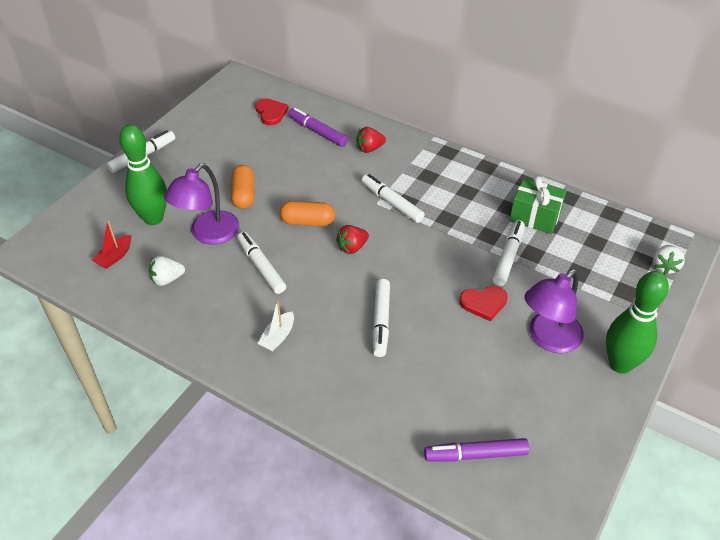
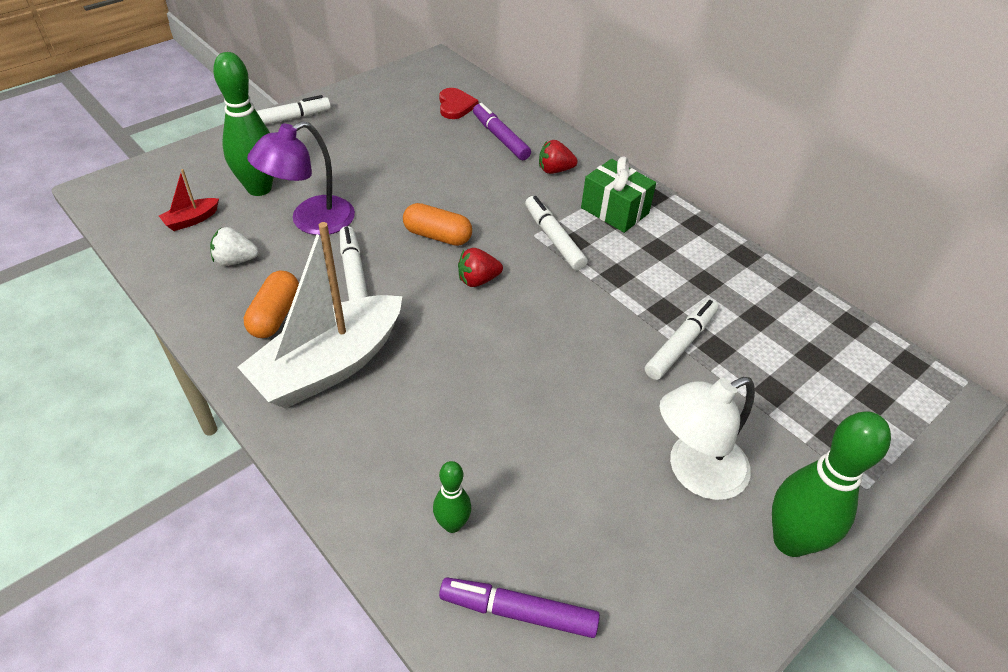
camera: 15 degrees right, 0 degrees up
(243, 195) = (377, 187): orange capsule -> orange capsule (275, 315)
(278, 337) = (329, 366): white boat -> white boat, size x2.49
(381, 321) = (471, 383): white marker -> none
(411, 416) = (452, 524): none -> green bowling pin
(484, 303) = (621, 397): red heart -> none
(535, 217) = (738, 302): green gift -> green gift (614, 210)
(548, 339) = (694, 472): purple lamp -> white lamp
(664, 266) = (906, 417): white strawberry -> none

